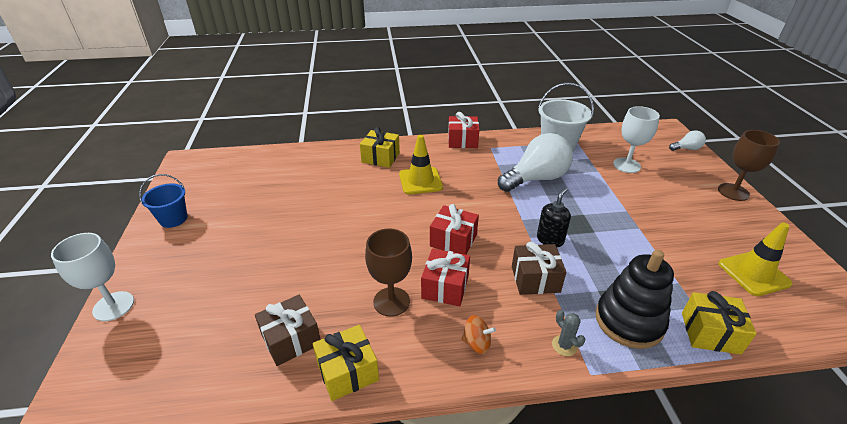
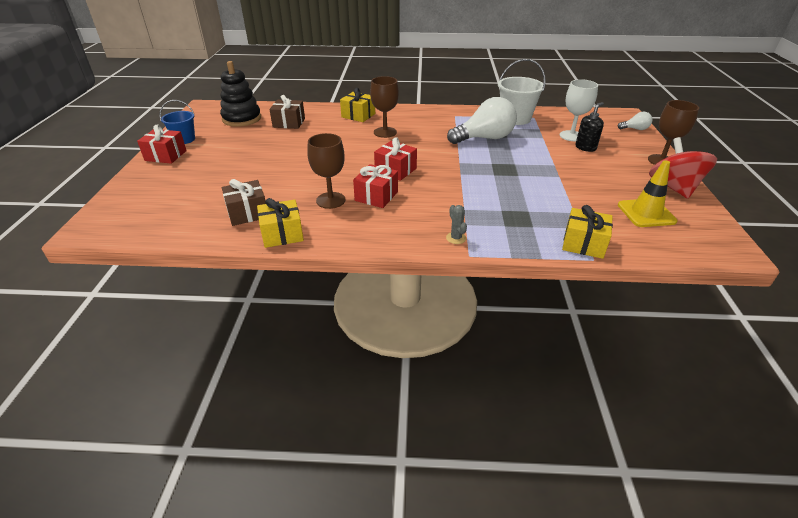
camera: 10 degrees right, 0 degrees up
(113, 306) = (128, 183): white goblet -> none
(420, 181) = (385, 132): yellow traffic cone -> brown goblet
(462, 141) = (432, 109): red gift -> red gift (166, 155)
(477, 343) = (386, 229): orange spinning top -> none
(535, 279) = (452, 198): brown gift -> brown gift (289, 123)
(550, 239) = (477, 177): black soap dispenser -> black soap dispenser (585, 148)
(629, 321) = (517, 230): black stacking toy -> black stacking toy (242, 119)
(763, 230) = (673, 187): none -> red spinning top

